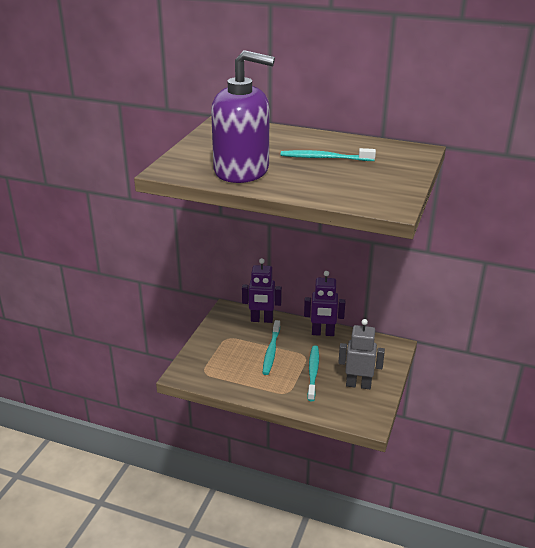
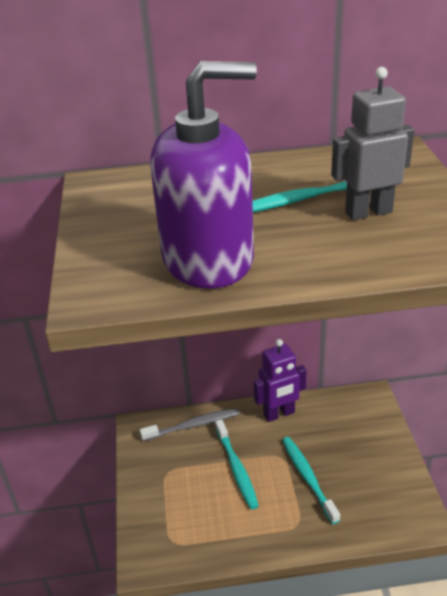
camera: 25 degrees left, 5 degrees up
(261, 320) = (193, 425): purple robot -> grey toothbrush
(358, 384) = (371, 471): grey robot -> grey robot (368, 212)

